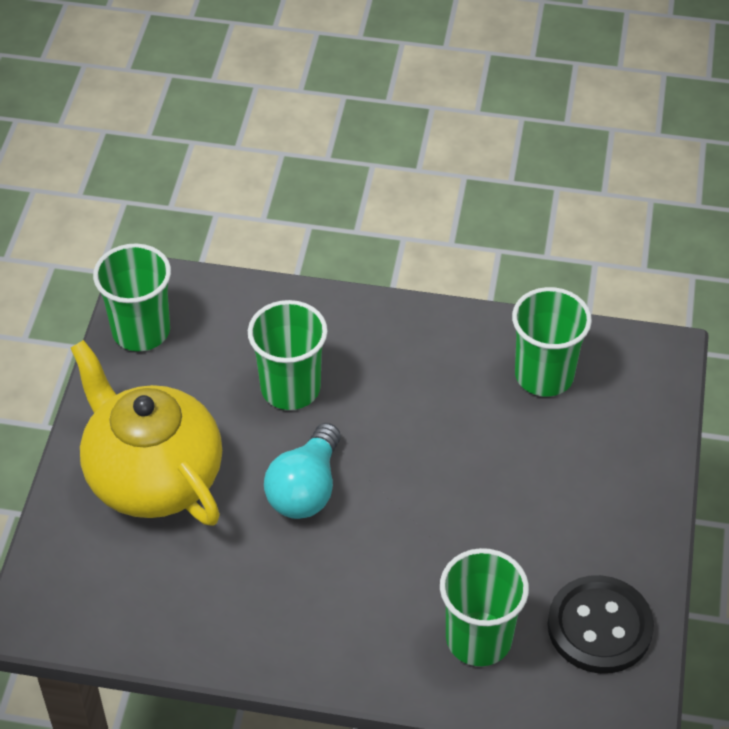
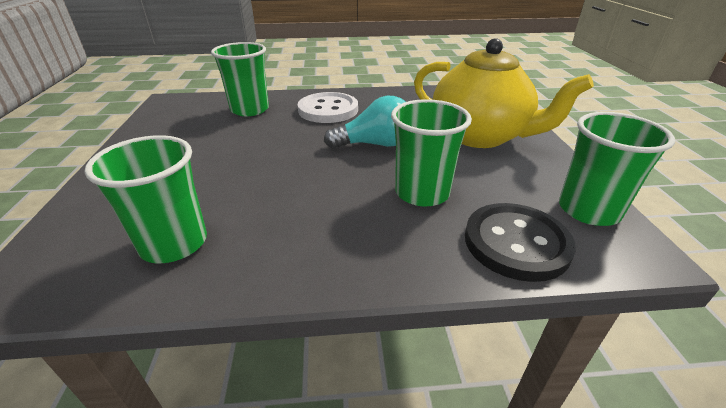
camera: 165 degrees right, 15 degrees down
(306, 489) = (375, 144): turquoise light bulb -> turquoise light bulb turned 75 degrees clockwise
(346, 606) = (328, 110): none -> white button
(599, 627) = (175, 120): black button -> black button (516, 243)

